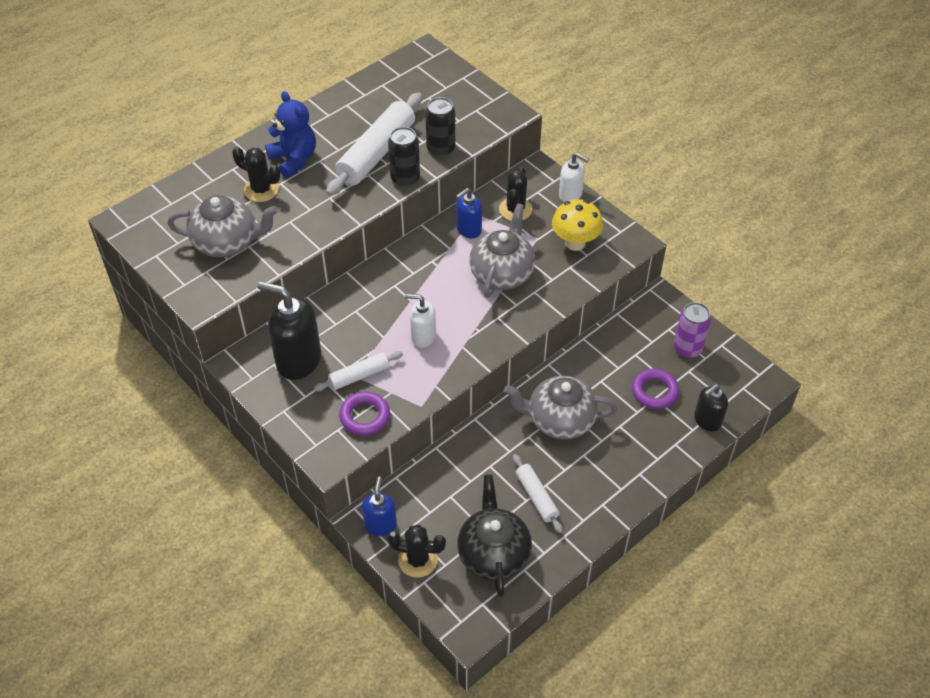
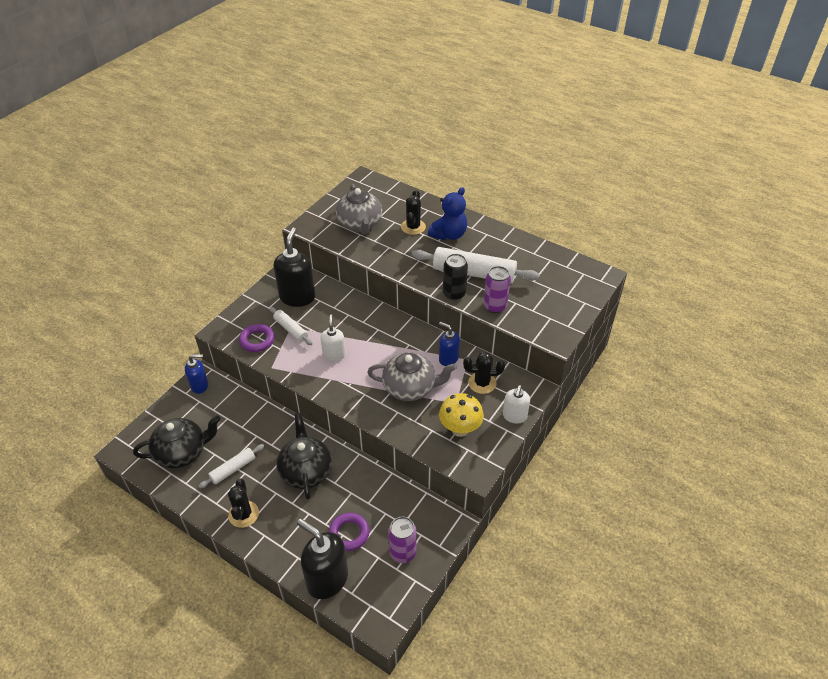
camera: 75 degrees right, 5 degrees down
(417, 560) = (174, 411): black cactus -> black cactus (243, 514)
(441, 149) = (495, 306): black can -> purple can
(559, 420) = (306, 471): grey teapot -> black teapot
(707, 420) = (327, 579): black soap dispenser -> black soap dispenser, size x1.72

